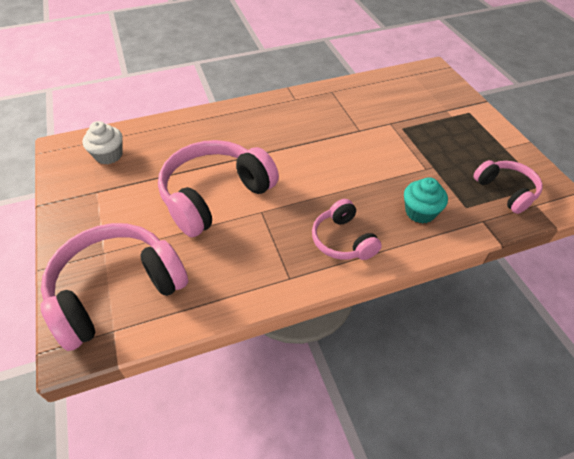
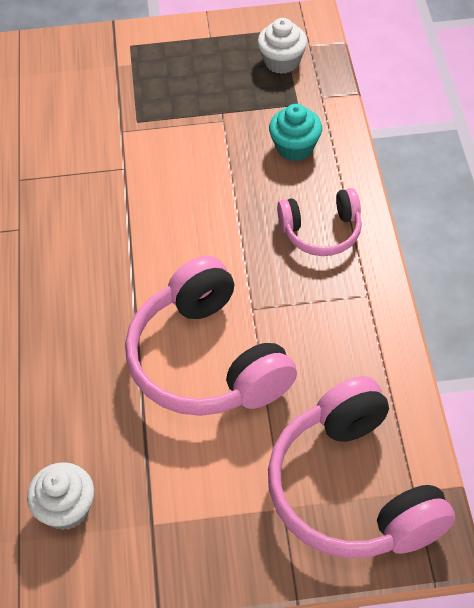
camera: 75 degrees left, 5 degrees up
(506, 191) = (282, 62): pink headphones -> white cupcake

